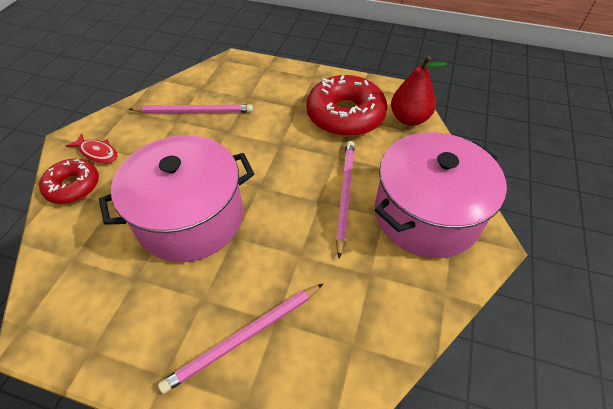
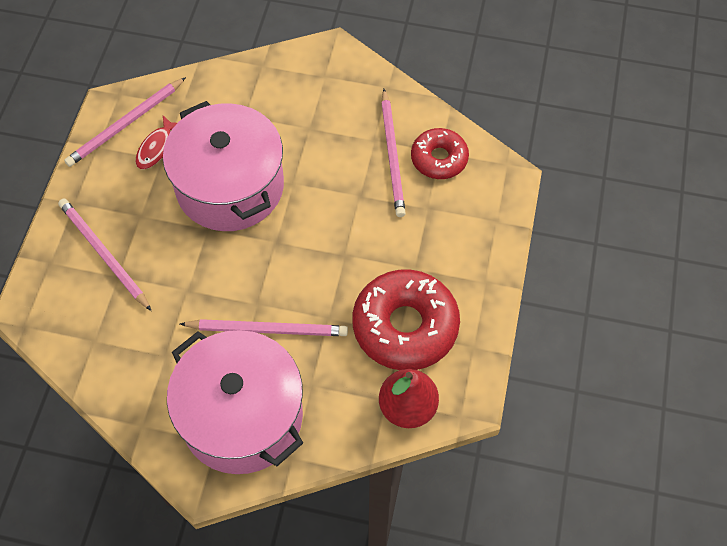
camera: 85 degrees right, 10 degrees up
(71, 317) = (125, 124): none -> pink pencil
(73, 186) = (266, 77): red donut -> red donut (439, 159)
(97, 152) = (315, 81): red fish -> red fish (157, 148)

